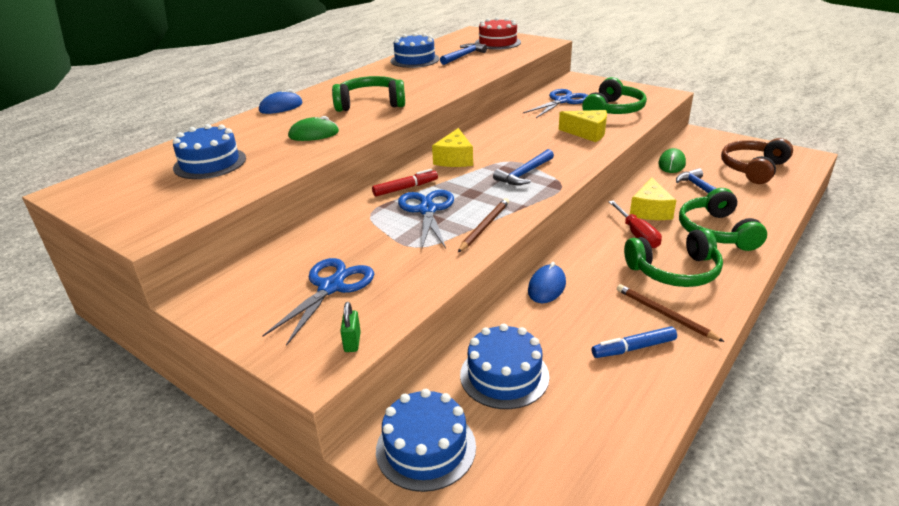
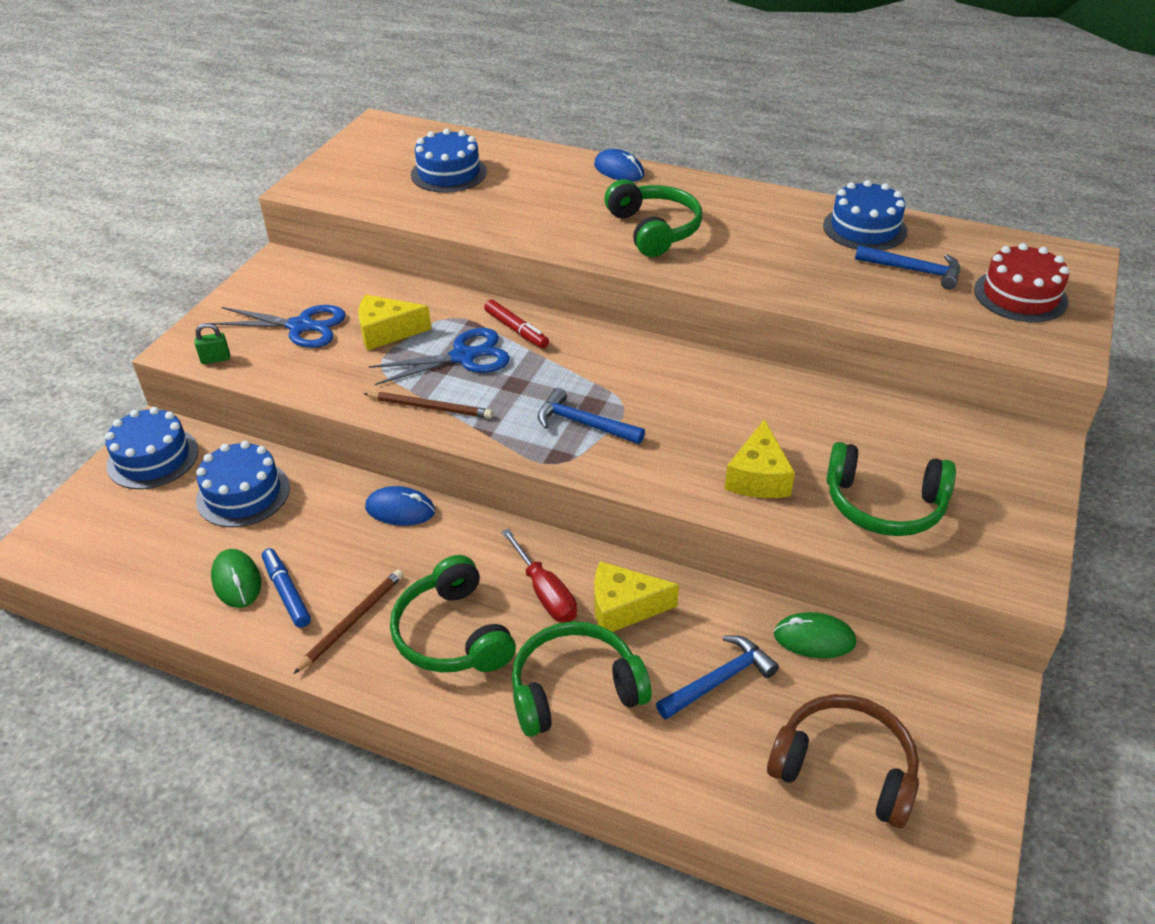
camera: 75 degrees right, 10 degrees up
(314, 134) = (539, 213): green mouse -> green mouse (236, 581)
(454, 159) = (613, 354): yellow cheese -> yellow cheese (387, 332)
(562, 101) = (897, 436): blue scissors -> none
(637, 234) = (545, 592): red screwdriver -> red screwdriver turned 90 degrees counterclockwise

